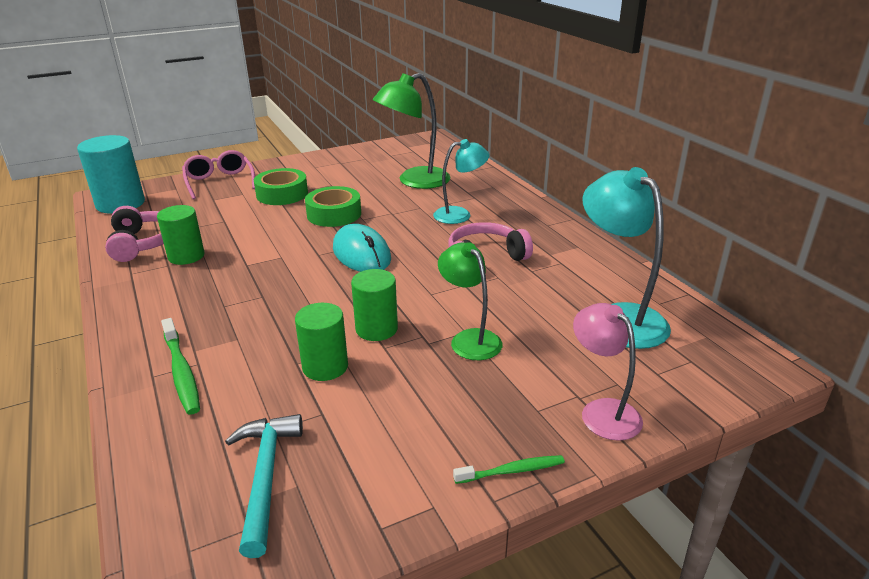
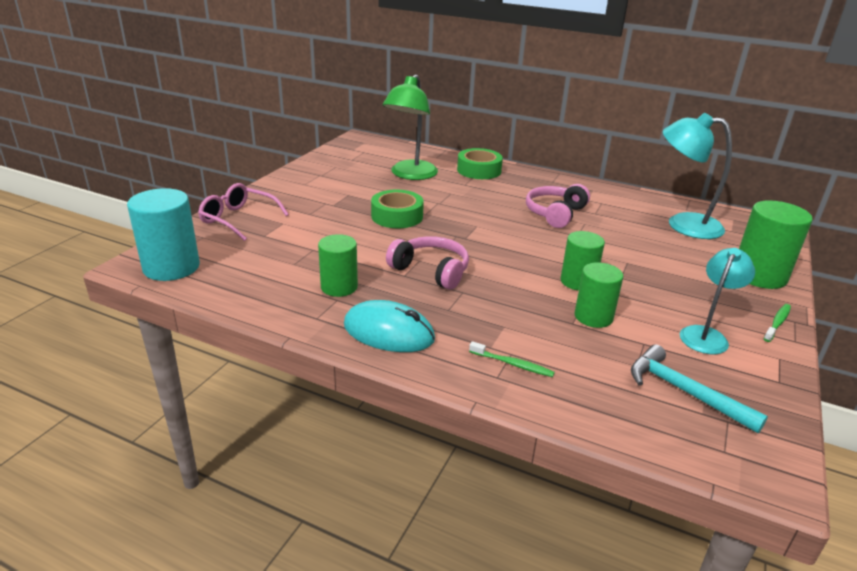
camera: 40 degrees left, 0 degrees up
(142, 243) = (274, 292): pink headphones -> pink headphones (431, 271)
(181, 372) = (512, 364): green toothbrush -> green toothbrush, size x0.64
(282, 194) = (321, 213): green tape -> green tape (479, 170)
(361, 254) = (474, 238): turquoise mouse -> turquoise mouse (388, 332)
(460, 215) = (487, 190): turquoise lamp -> turquoise lamp (706, 335)
(470, 339) = (637, 265): green lamp -> none
(602, 411) = (759, 275): pink lamp -> green cylinder

